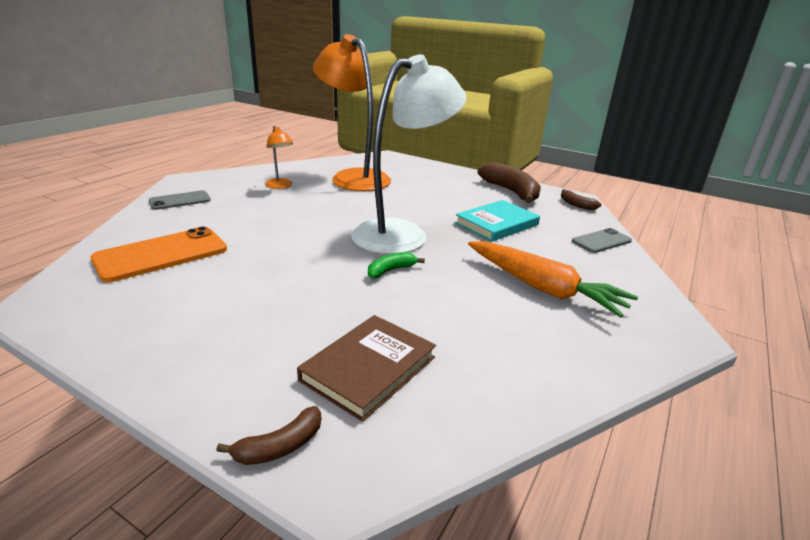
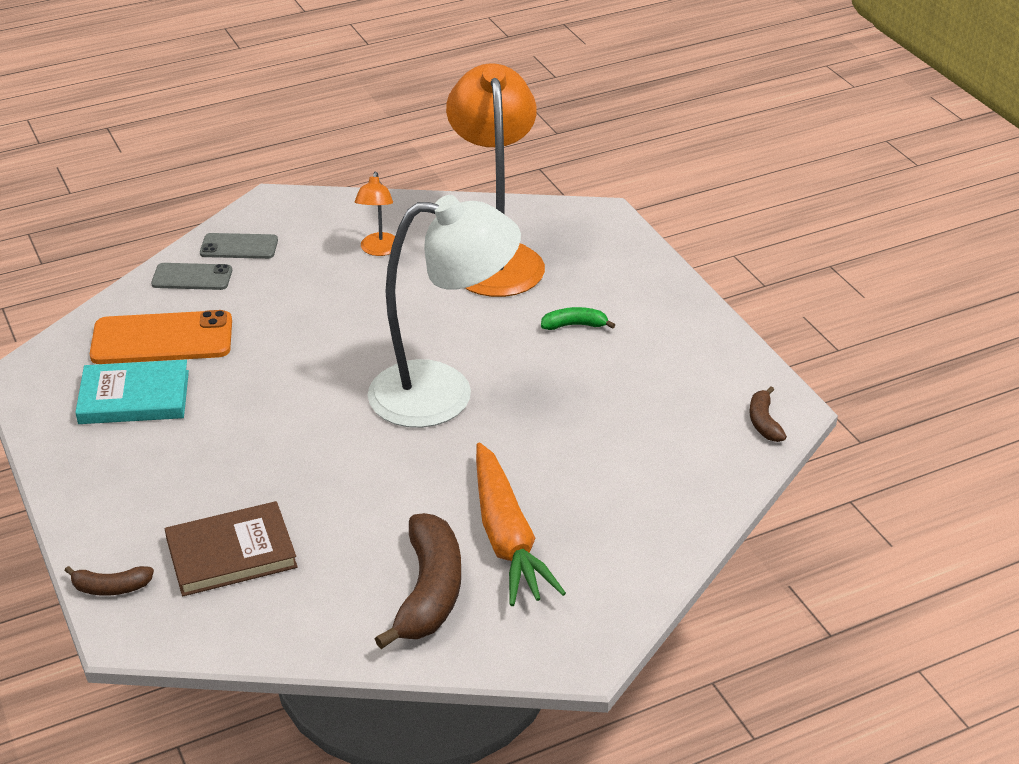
camera: 35 degrees right, 10 degrees up
(391, 270) = (367, 448): green banana -> green banana (574, 325)
(496, 224) = (586, 419): turquoise book -> turquoise book (134, 397)
(511, 192) = (697, 361): brown banana -> brown banana (429, 592)
(601, 241) = (692, 500): grey phone -> grey phone (192, 277)

